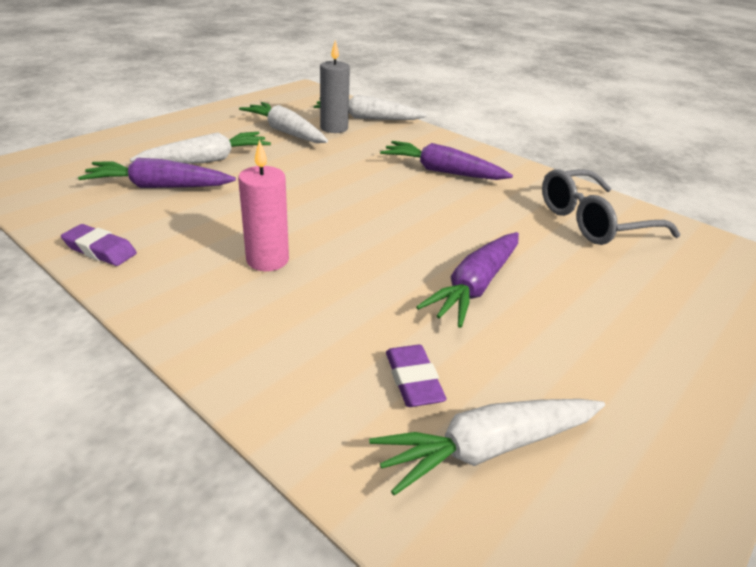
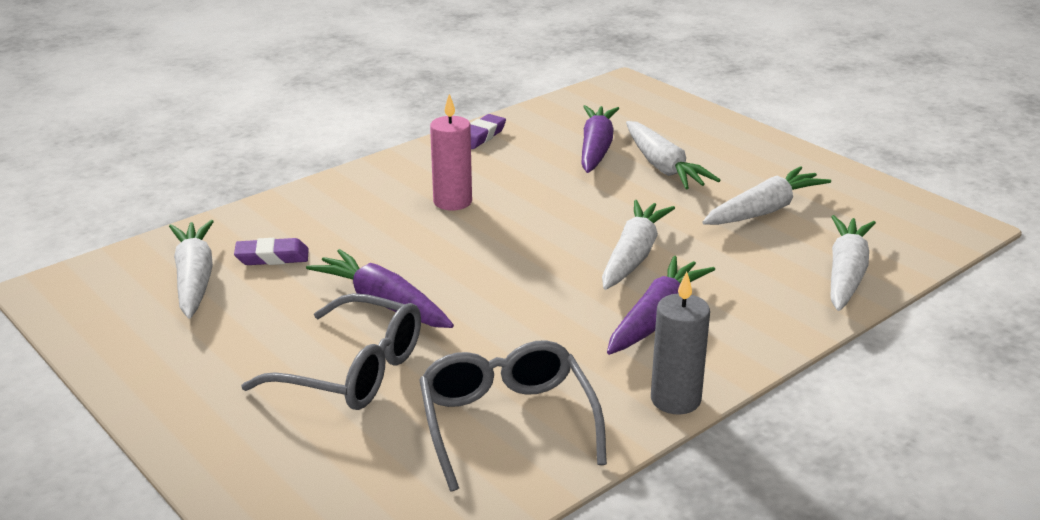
camera: 100 degrees right, 5 degrees down
(334, 128) = (792, 245): grey candle -> grey candle (675, 399)
(360, 176) = (633, 256): none -> white carrot
(585, 293) = (351, 371): none -> grey glasses

